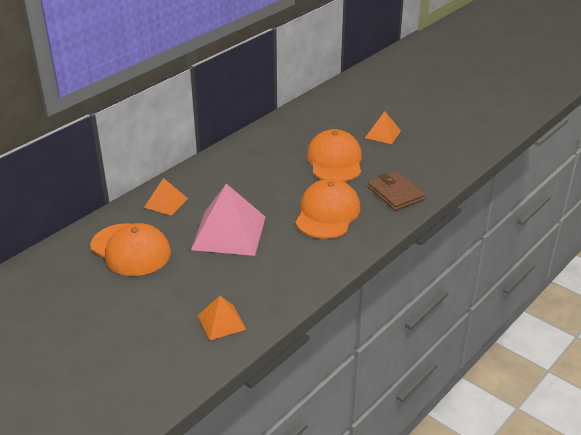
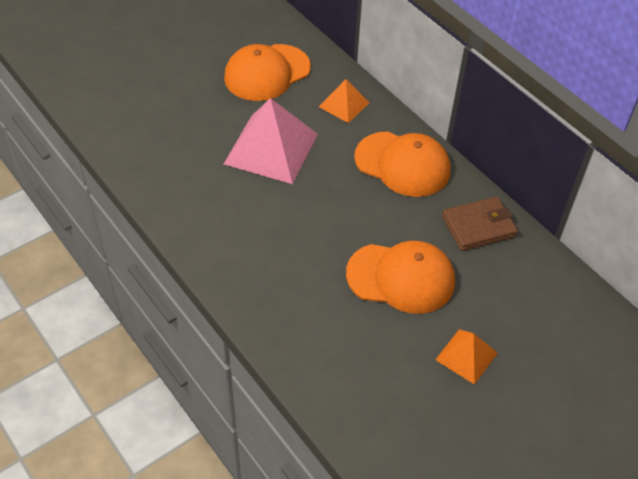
camera: 100 degrees right, 15 degrees up
(221, 322) = (131, 125): orange pyramid -> none
(327, 213) = (281, 243): orange cap -> orange cap (402, 164)
(395, 194) = (303, 327): brown wallet -> brown wallet (478, 226)

